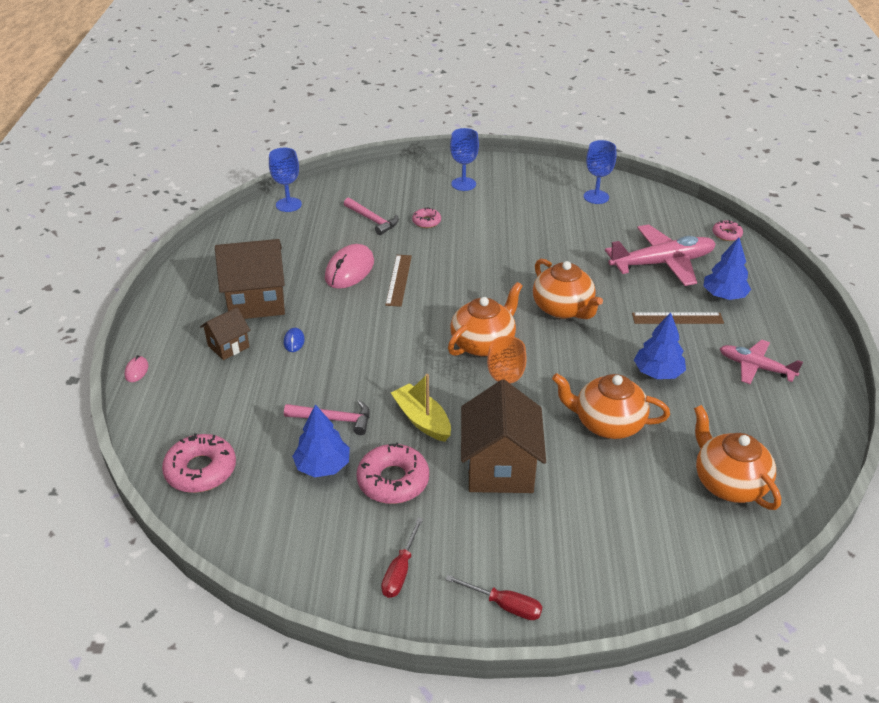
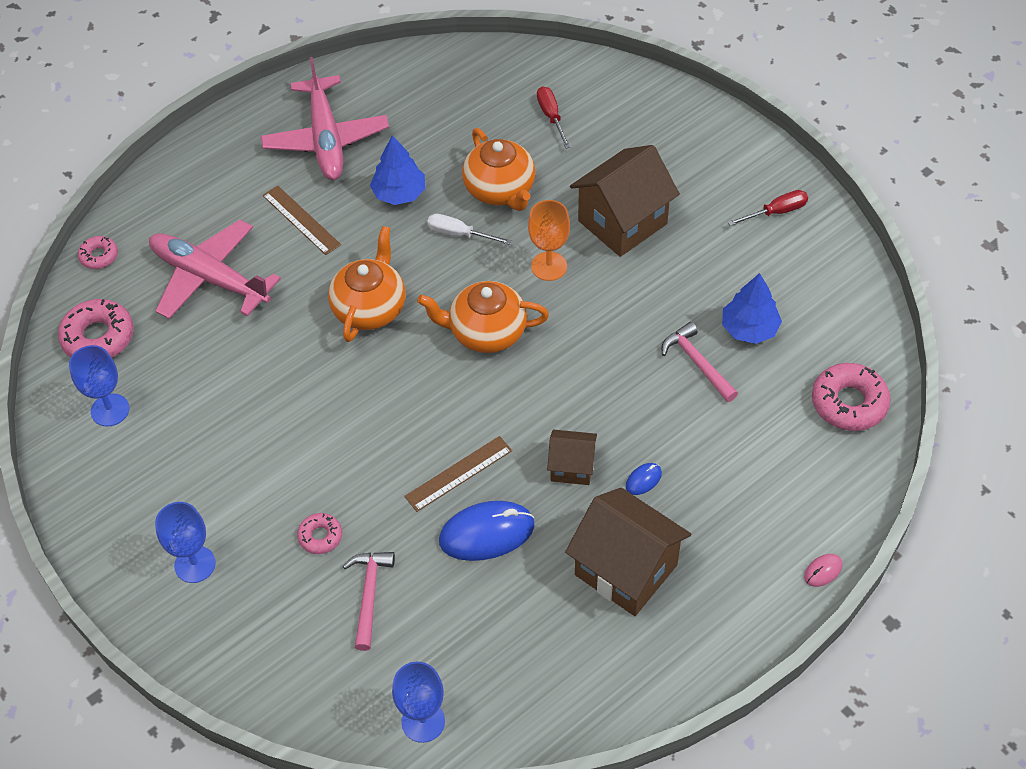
camera: 130 degrees left, 15 degrees up
(228, 346) = (709, 528): brown house -> brown house (571, 467)
(349, 270) = (487, 533): pink mouse -> blue mouse
(393, 481) = (710, 274): pink donut -> pink donut (98, 337)
(422, 420) = (629, 304): yellow boat -> none
(504, 605) = (735, 145): red screwdriver -> red screwdriver (551, 117)
(584, 378) = (459, 234): none -> white screwdriver
(724, 295) = (227, 206): blue tree -> none
(728, 483) = (491, 94): orange teapot -> none
(755, 367) = (326, 138): pink plane -> pink plane, size x1.68

